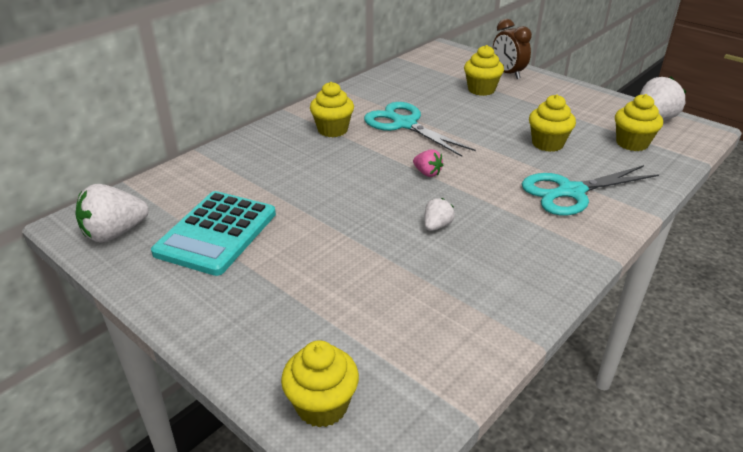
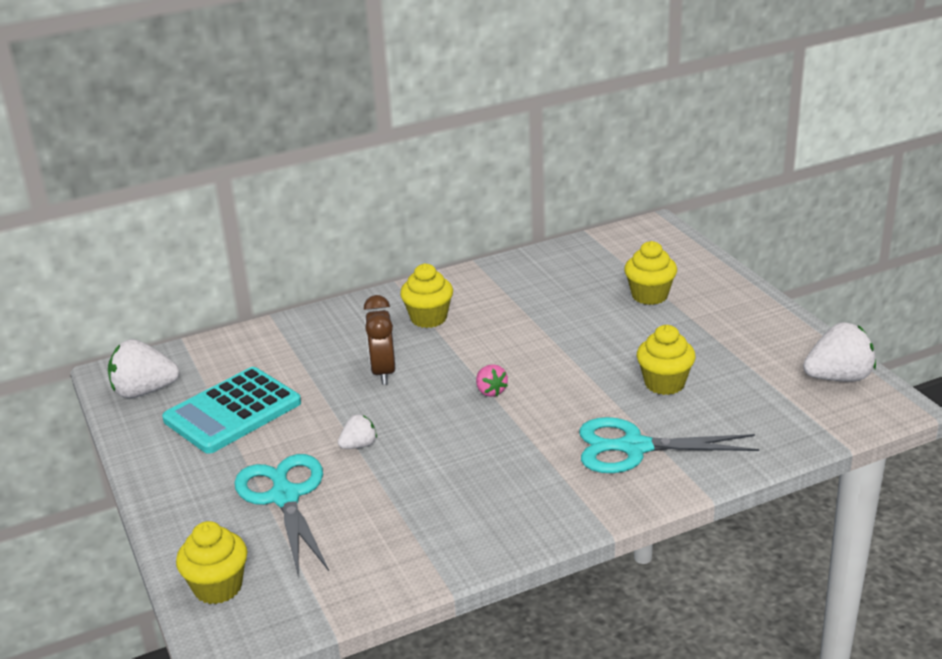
camera: 25 degrees right, 5 degrees down
(404, 124) = (515, 326): turquoise scissors -> turquoise scissors (285, 497)
(437, 226) = (450, 452): white strawberry -> white strawberry (359, 445)
(508, 73) = (706, 278): brown clock -> brown clock (383, 372)
(632, 143) = (774, 404): yellow cupcake -> none

